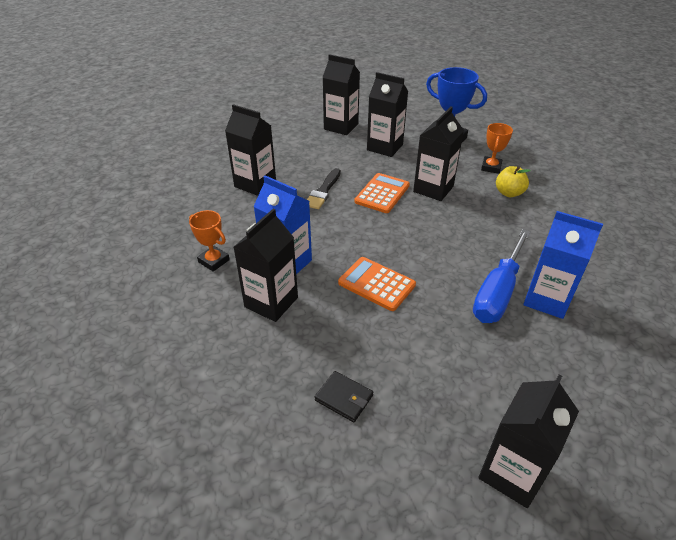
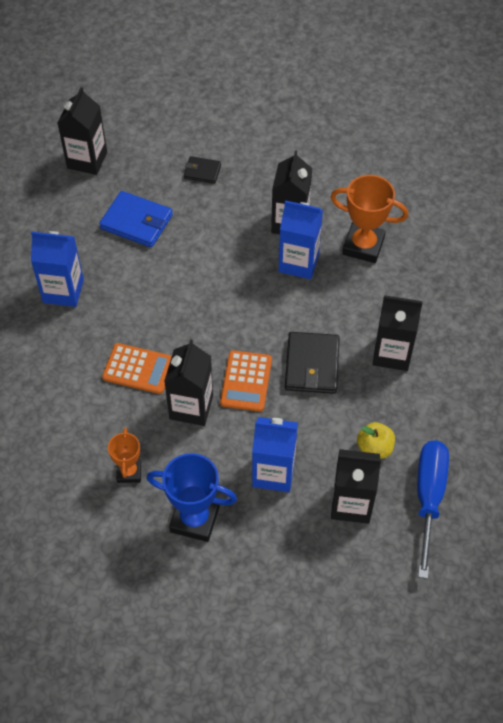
camera: 160 degrees right, 15 degrees up
(214, 261) = (363, 246): orange trophy -> orange trophy, size x1.67
(323, 191) = (312, 365): black brush -> black wallet
(376, 284) = (211, 264): orange calculator -> orange calculator (138, 369)
(385, 147) = (273, 473): black carton -> blue carton
(450, 353) = (136, 222): none -> blue wallet
(498, 292) = (105, 286): blue screwdriver -> blue screwdriver (428, 498)
(509, 193) = (103, 427): yellow apple -> yellow apple (374, 448)

